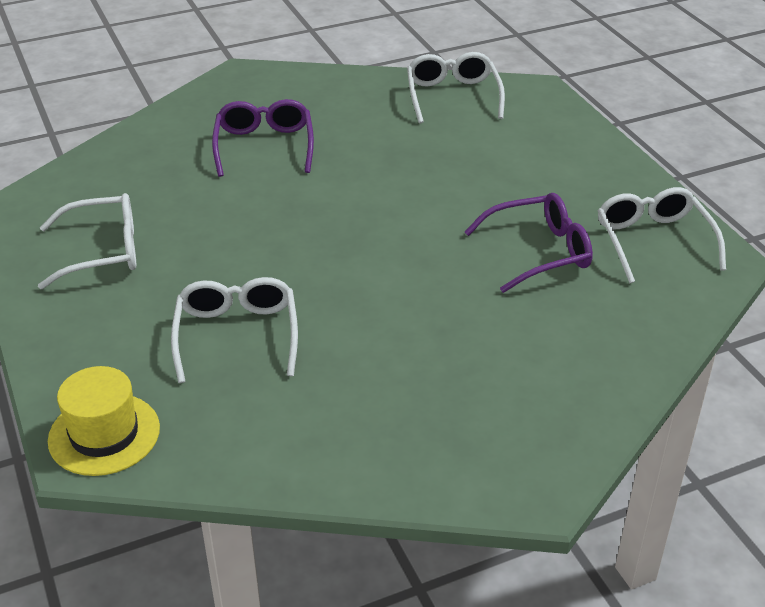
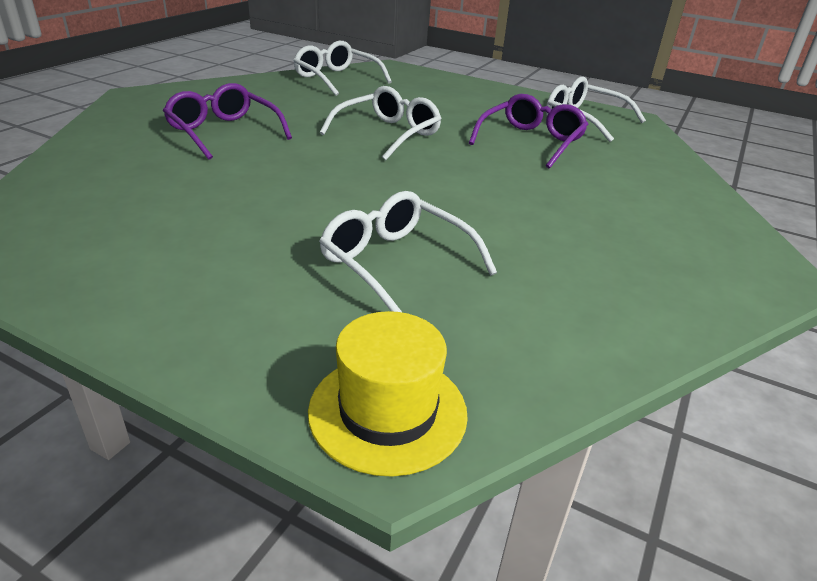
camera: 40 degrees left, 5 degrees down
(103, 251) = (153, 245): white glasses -> white glasses (388, 134)

